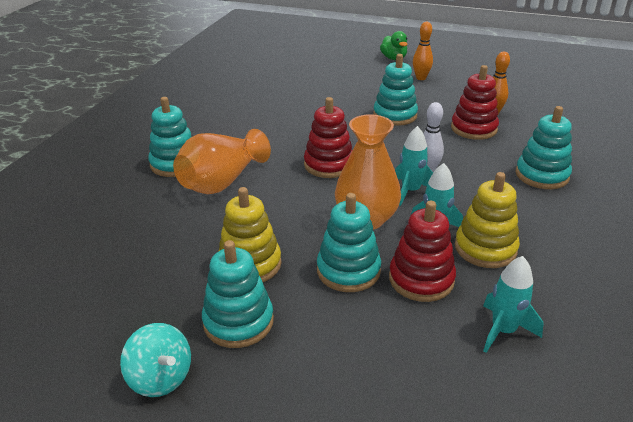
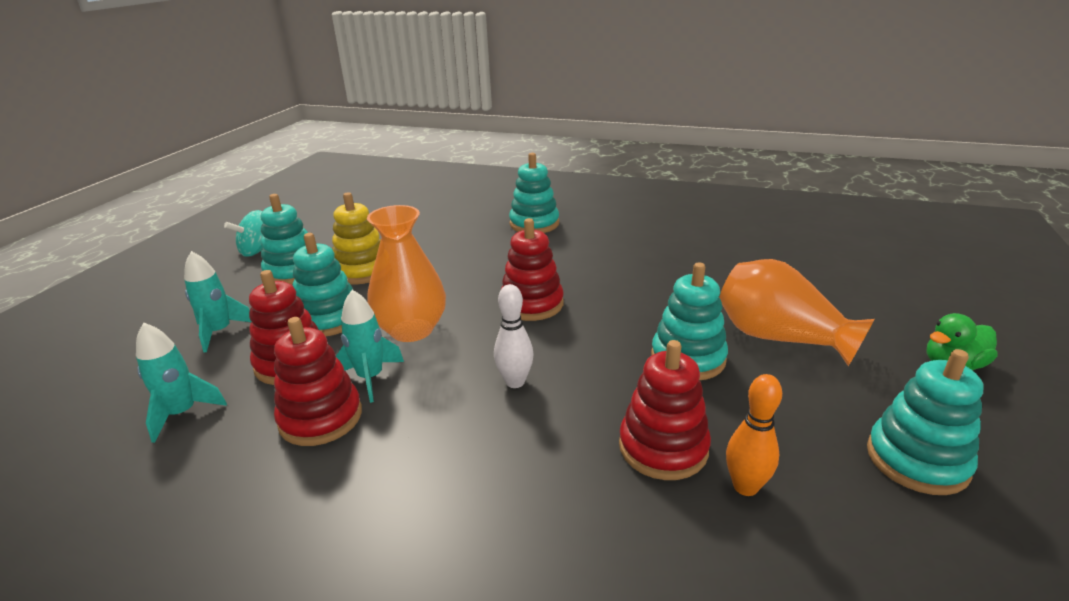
camera: 90 degrees right, 5 degrees down
(222, 182) = (499, 247): orange vase -> orange vase (779, 338)
(410, 191) = (463, 364): turquoise rocket -> turquoise rocket (220, 332)
(421, 78) = (871, 396): orange bowling pin -> none
(485, 248) = (321, 418): yellow stacking toy -> red stacking toy
(541, 175) = (492, 518): turquoise stacking toy -> turquoise stacking toy (917, 460)

